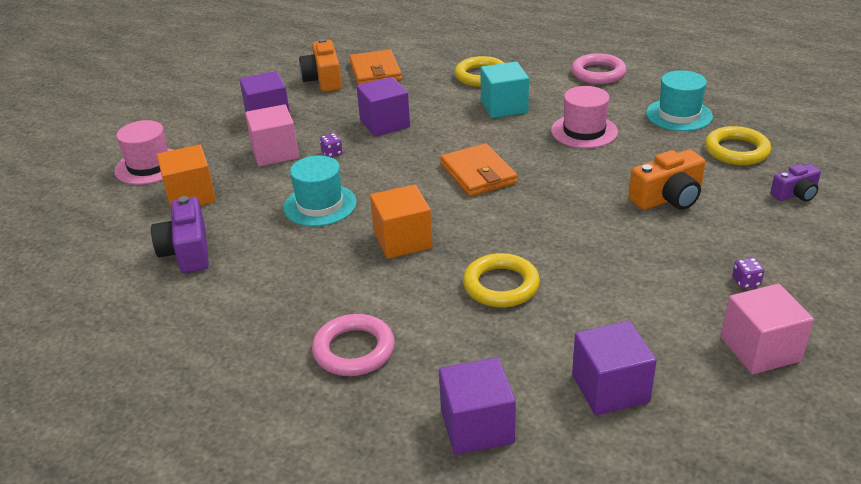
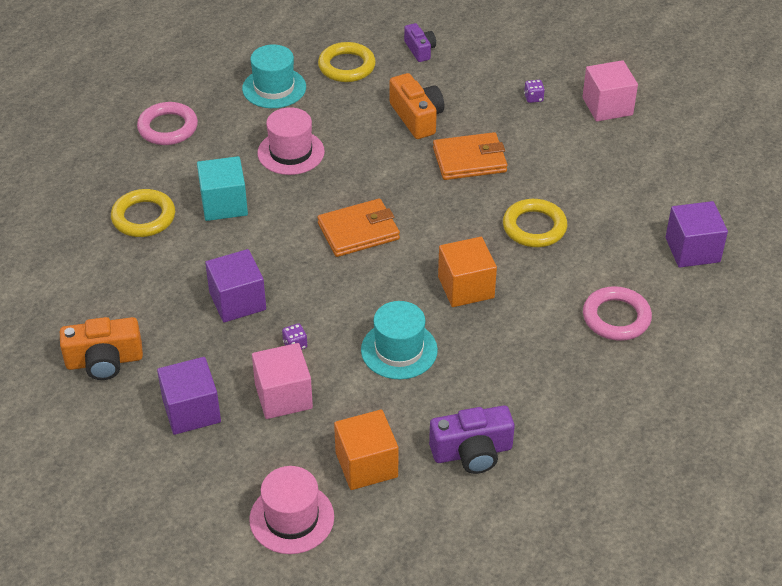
camera: 90 degrees left, 10 degrees up
(375, 72) = (99, 311): orange wallet -> orange wallet (469, 160)
(610, 388) = (650, 181): purple cube -> none

